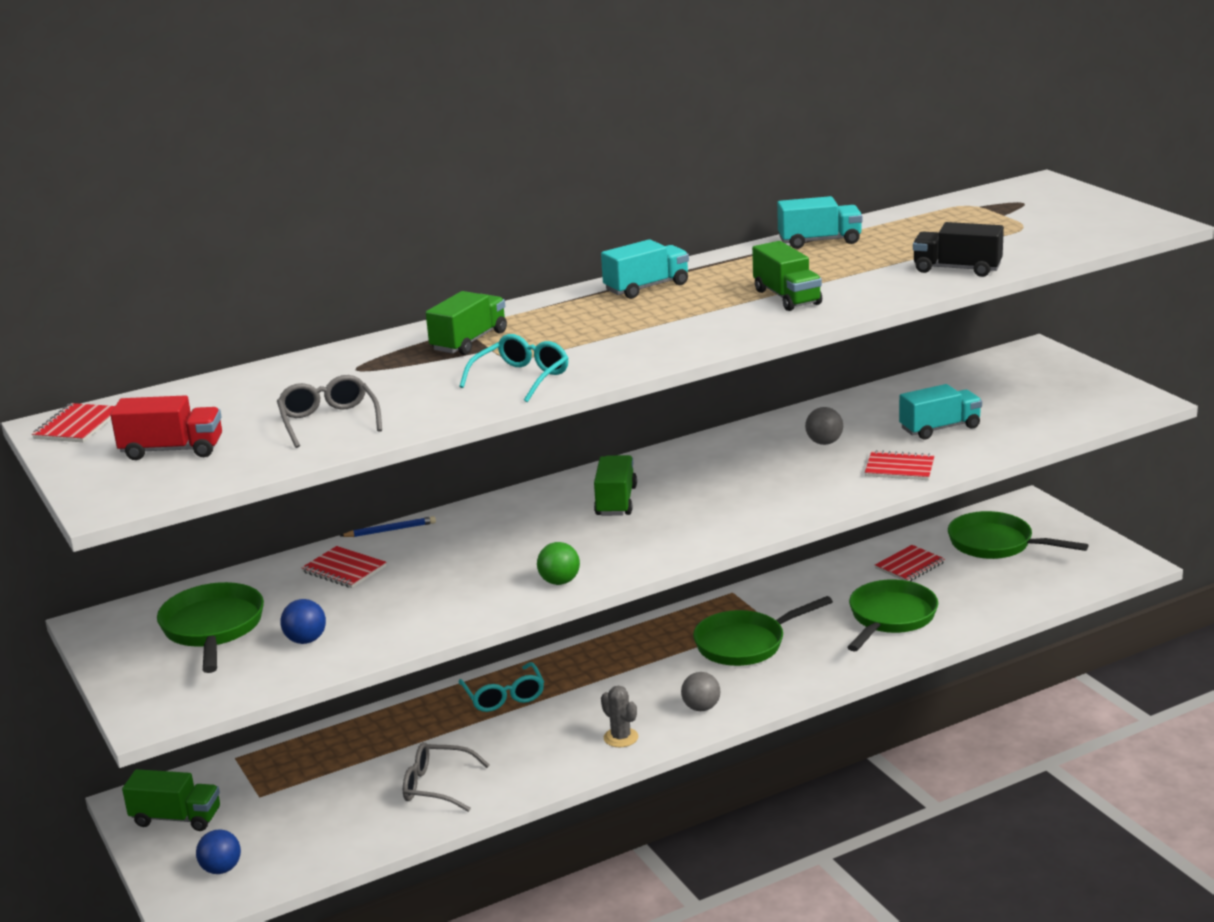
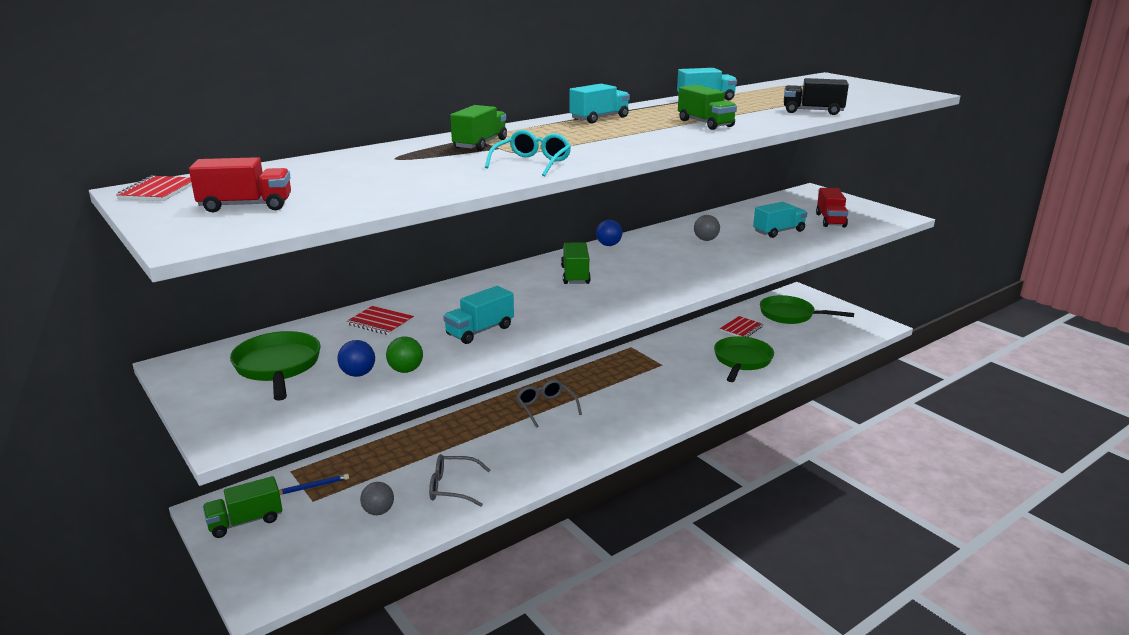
camera: 10 degrees left, 0 degrees up
(176, 818) = (245, 521): green truck -> green truck turned 150 degrees clockwise
(221, 869) = (286, 563): blue ball -> blue ball (608, 245)
(329, 421) = (382, 187): grey glasses -> grey glasses (545, 407)
(390, 530) = (411, 295): blue pencil -> blue pencil (313, 487)
(466, 584) = (480, 331): none -> turquoise truck
(504, 697) = (490, 420): turquoise glasses -> none
(559, 582) = (552, 328): green ball -> green ball (406, 370)
(621, 737) = (582, 446): grey cactus -> none
(701, 708) = (634, 423): grey ball -> grey ball (378, 511)
(745, 644) = (651, 379): green pan -> none
(899, 468) = (765, 254): red notebook -> none
(1030, 408) = (830, 220): none -> red truck

